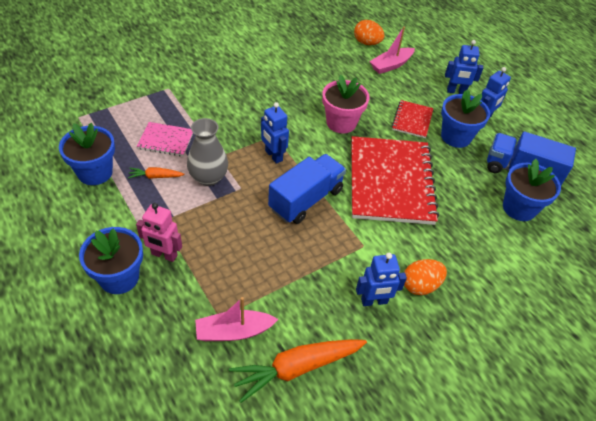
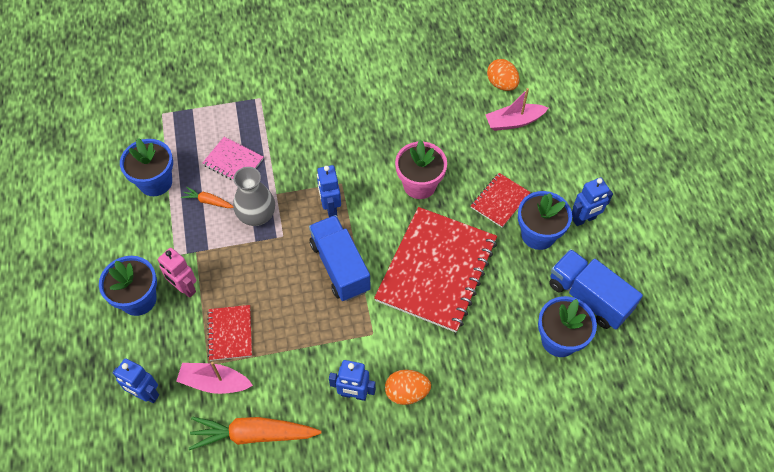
camera: 25 degrees right, 10 degrees up
(229, 282) = (230, 333): none -> red notebook
(306, 199) = (340, 267): blue truck -> blue truck turned 90 degrees counterclockwise
(456, 91) = (572, 175): blue robot -> blue robot (145, 394)

